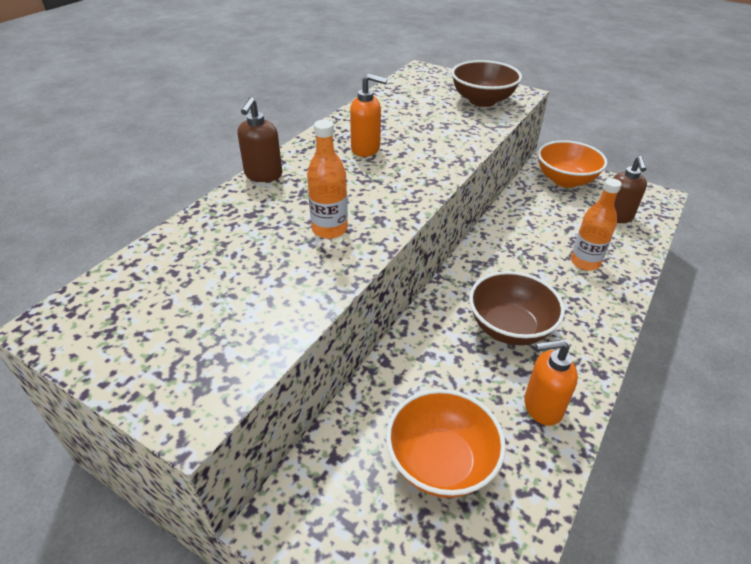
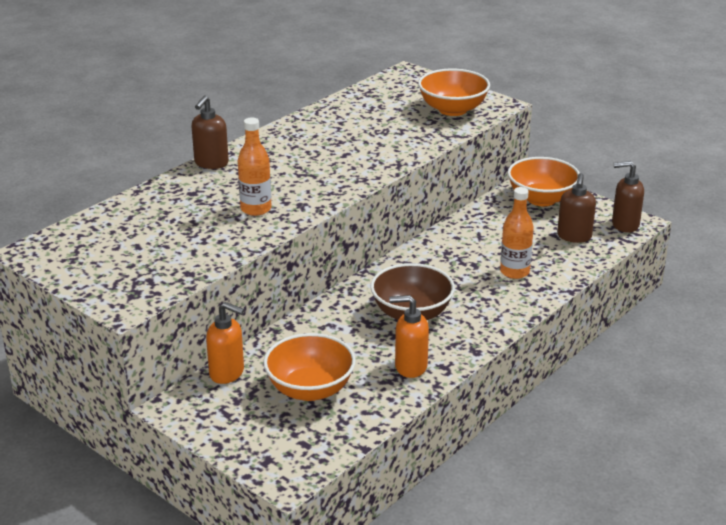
camera: 10 degrees right, 10 degrees down
(366, 149) = (313, 148): orange soap dispenser -> orange soap dispenser (227, 373)
(482, 101) = (452, 109): brown bowl -> orange bowl
(652, 200) = (624, 225): none -> brown soap dispenser

